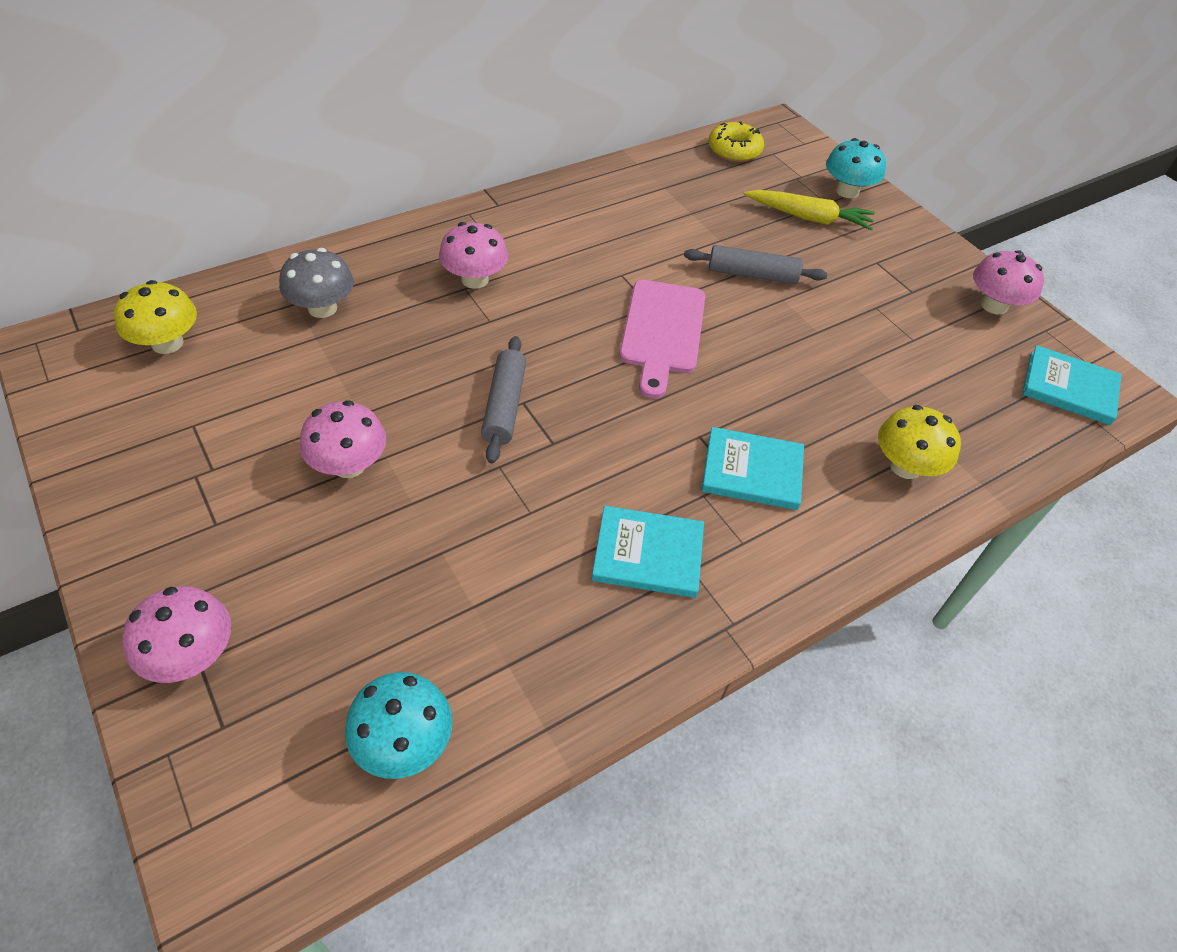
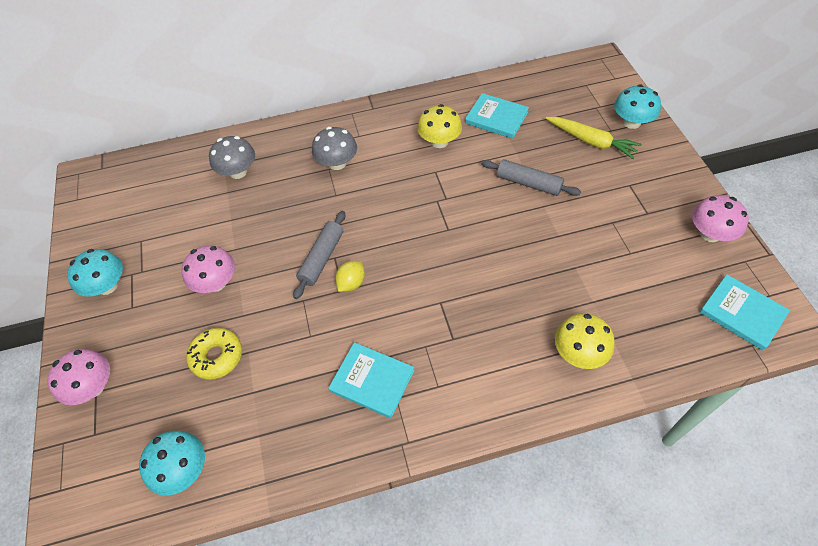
camera: 25 degrees right, 5 degrees up
(158, 500) = (107, 286): none -> turquoise mushroom
(167, 343) = (145, 184): yellow mushroom -> yellow mushroom (439, 141)
(475, 279) = (337, 163): pink mushroom -> grey mushroom
(563, 432) = (351, 283): none -> yellow lemon
(662, 331) = (446, 219): pink cutting board -> none
(734, 150) = (557, 80): yellow donut -> yellow donut (217, 356)
(752, 471) = (465, 335): turquoise book -> turquoise book (496, 118)

